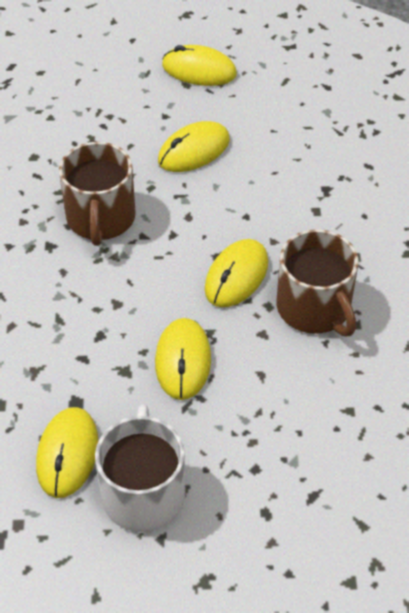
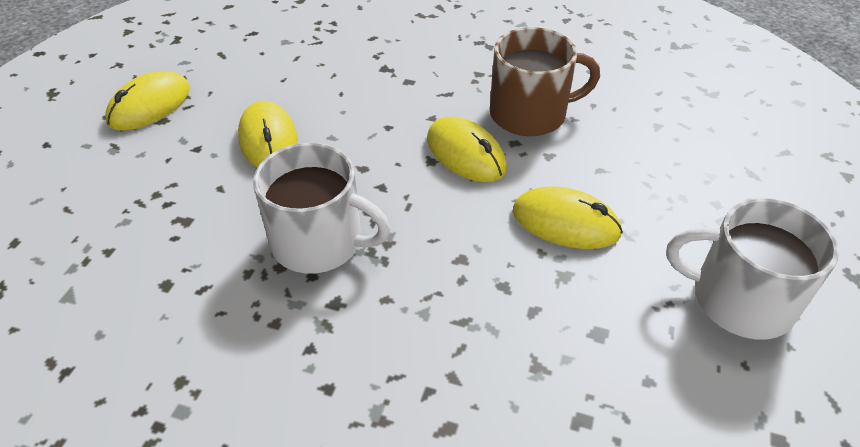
camera: 70 degrees left, 5 degrees down
(67, 454) = (676, 360): yellow mouse -> none
(100, 218) = (319, 242): brown mug -> white mug

